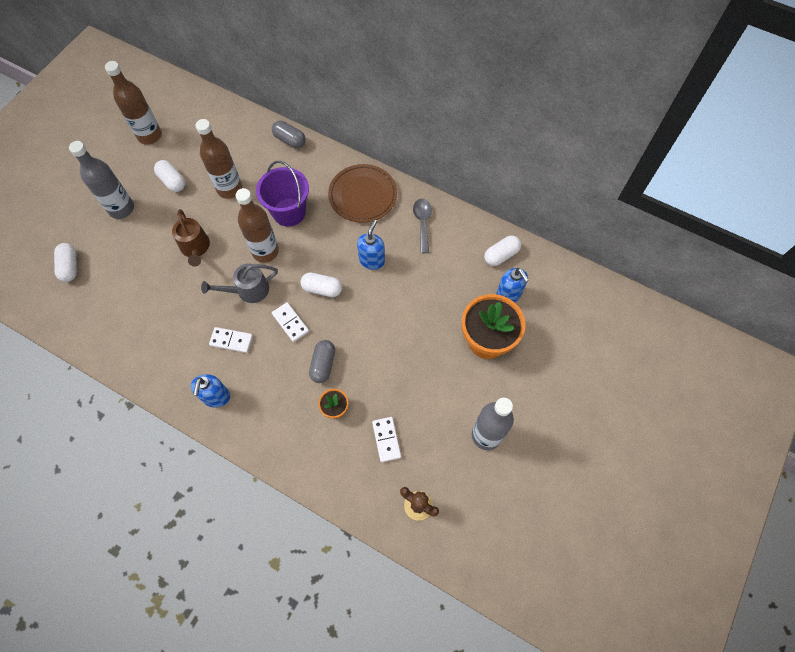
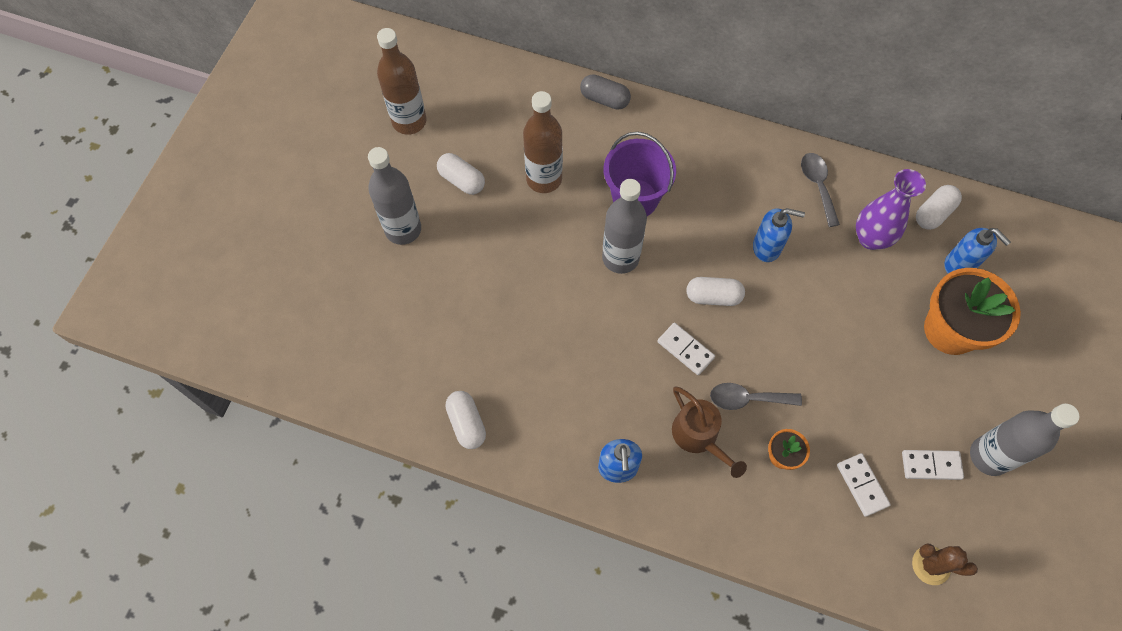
camera: 10 degrees left, 0 degrees up
(70, 266) = (357, 322): white capsule -> white capsule (467, 423)
(195, 248) = (523, 268): brown watering can -> brown watering can (699, 437)
(231, 340) = (614, 387): white domino -> white domino (931, 465)
(248, 290) = (614, 315): grey watering can -> none
(265, 251) = (620, 258): brown bottle -> grey bottle
(323, 364) = (747, 399): grey capsule -> grey spoon
(363, 195) = (727, 160): brown plate -> none
(372, 260) = (767, 247): blue soap dispenser -> blue soap dispenser turned 90 degrees clockwise
(449, 266) = (871, 238): none -> purple vase

